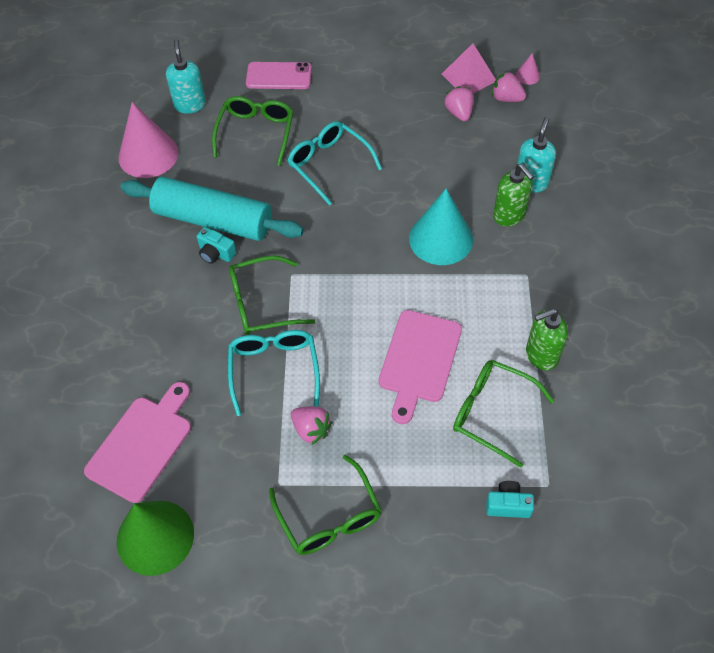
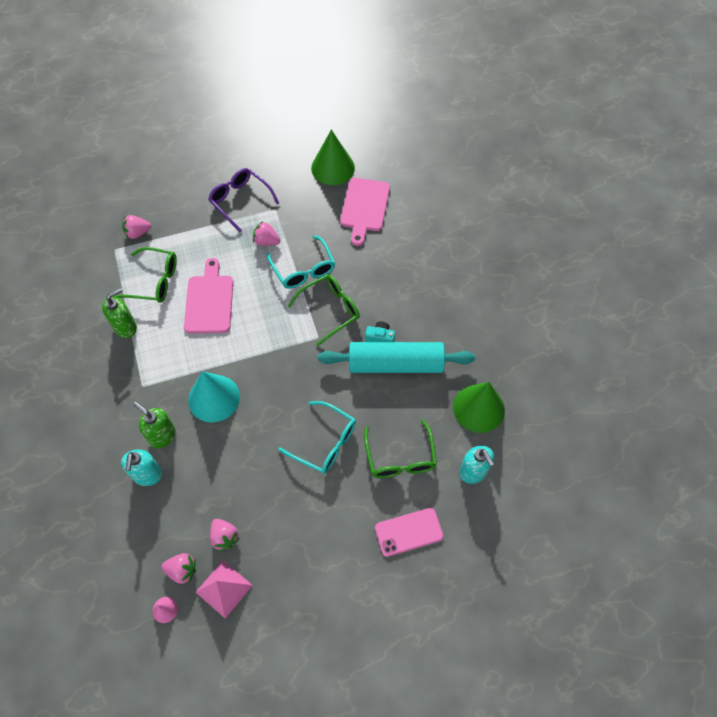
camera: 160 degrees right, 5 degrees up
(148, 155) = (478, 408): pink cone -> green cone
(329, 517) = (240, 201): green glasses -> purple glasses
(508, 505) = (138, 233): turquoise camera -> pink strawberry

